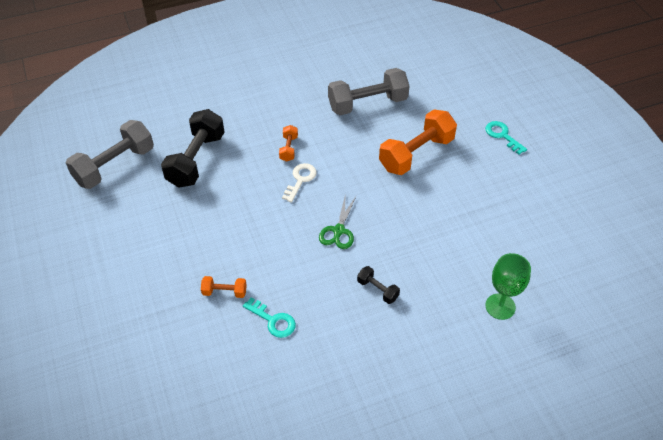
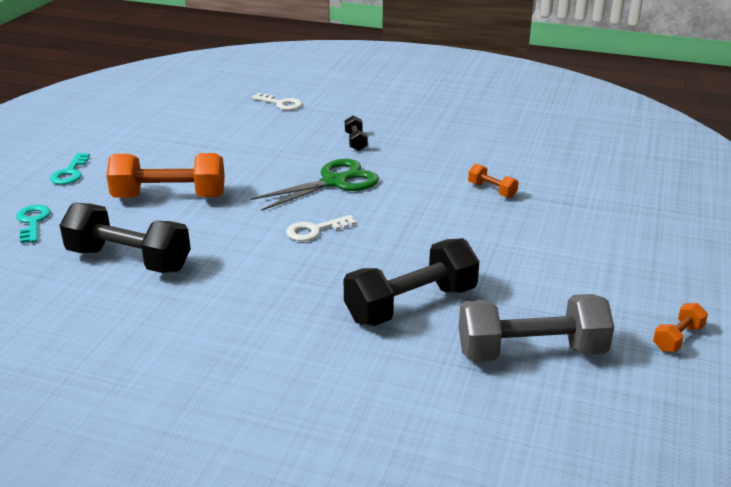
camera: 140 degrees left, 20 degrees down
(273, 320) = (465, 160): turquoise key -> turquoise key (33, 222)
(288, 148) = (286, 262): orange dumbbell -> orange dumbbell (677, 338)
(338, 231) = (335, 182): green scissors -> green scissors, size x1.55
(367, 104) = (129, 260): grey dumbbell -> black dumbbell
(500, 306) = (281, 104): green goblet -> white key

